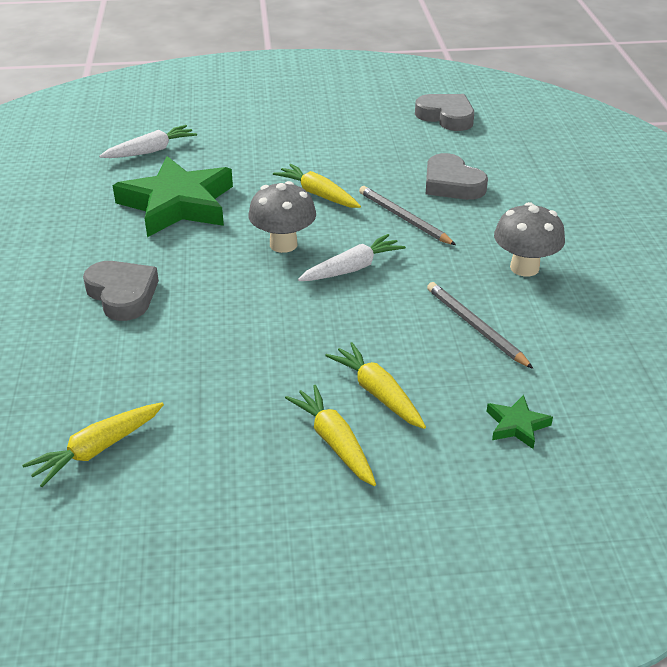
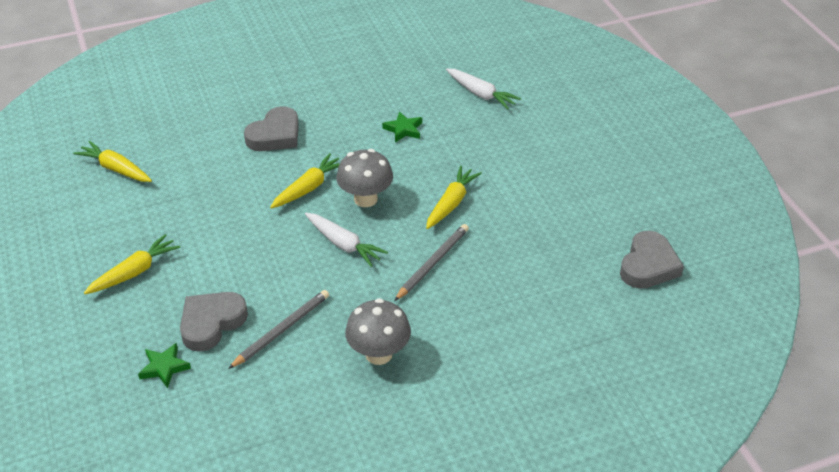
camera: 75 degrees right, 5 degrees up
(178, 204) = (403, 129): green star -> green star, size x0.41
(377, 393) = (188, 285): yellow carrot -> yellow carrot (308, 188)
(452, 184) = (508, 287): grey heart -> grey heart (211, 323)

